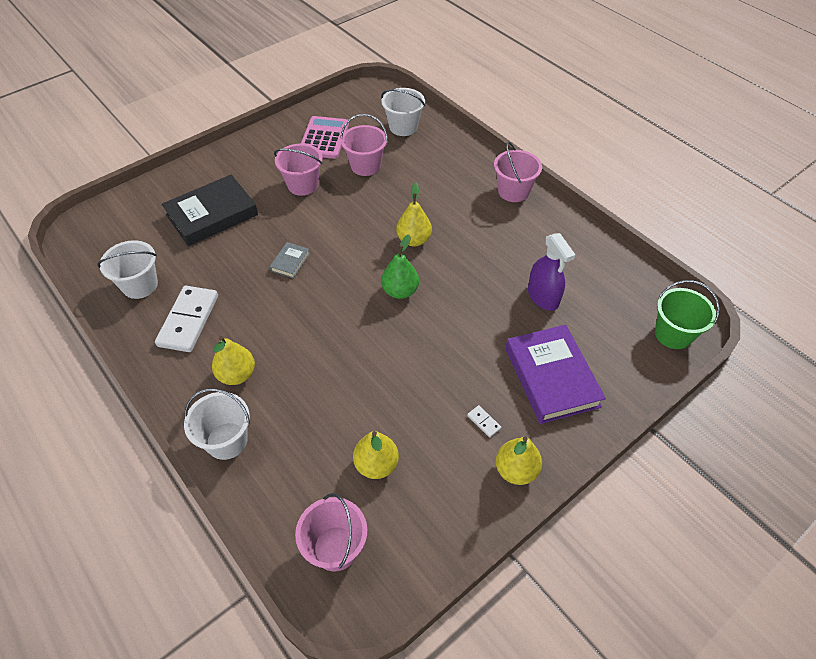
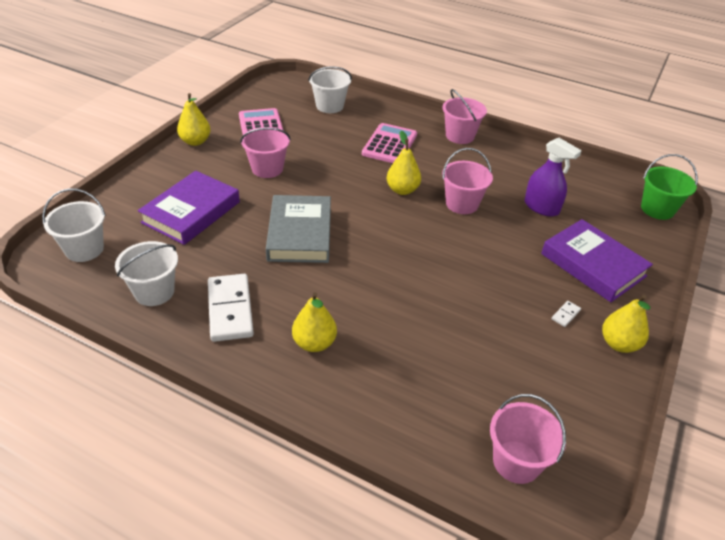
camera: 25 degrees left, 10 degrees down
(212, 215) = (191, 212): black book -> purple book
(227, 441) = (345, 404): white bucket -> white bucket (84, 249)
(290, 262) = (300, 234): grey book -> grey book, size x2.23
(365, 166) = (316, 142): pink bucket -> pink bucket (462, 204)
(376, 465) = (501, 378): yellow pear -> yellow pear (195, 141)
(400, 291) = (419, 232): green pear -> none
(434, 185) = (389, 144): none -> pink calculator
(483, 422) = (565, 315): white domino -> white domino turned 75 degrees counterclockwise

